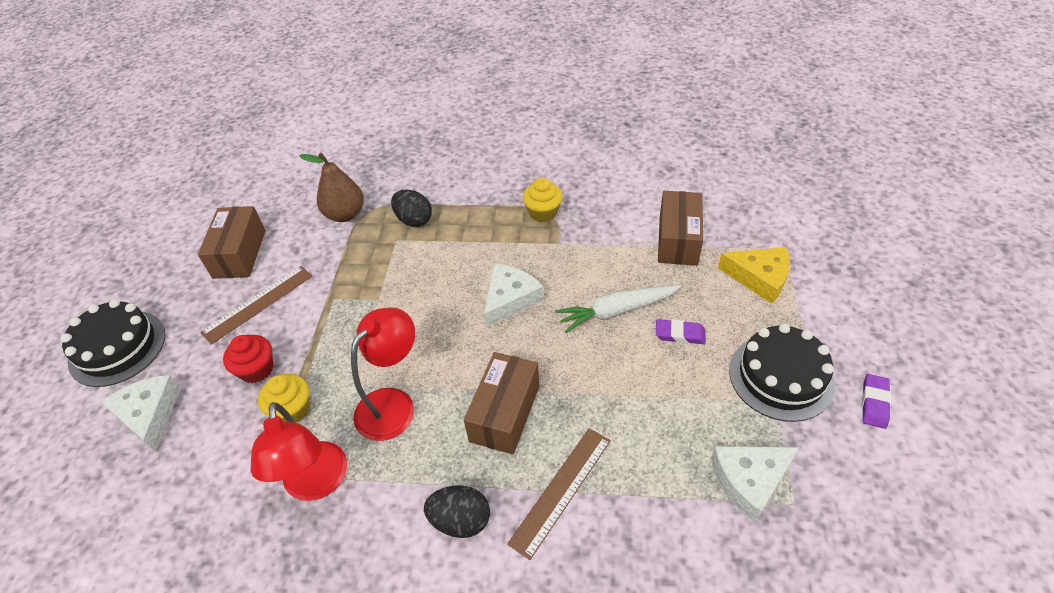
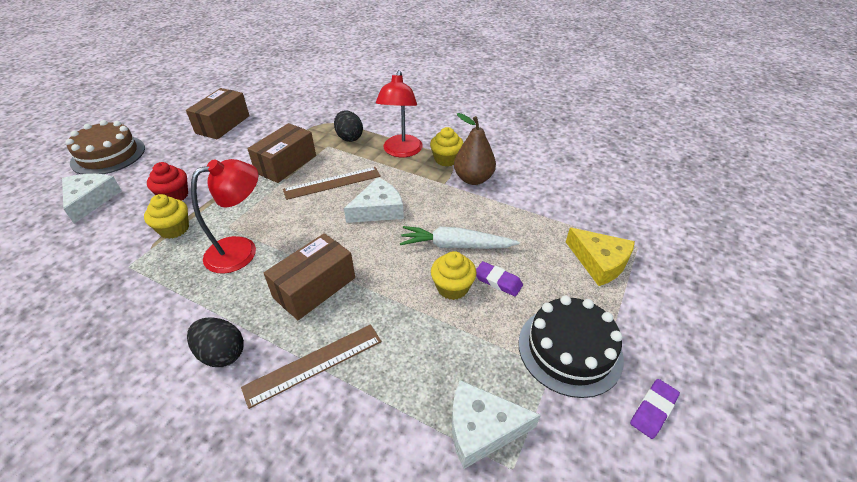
camera: 20 degrees right, 5 degrees down
(117, 348) = (108, 155): black cake -> brown cake
(258, 304) = (209, 157): brown ruler -> brown ruler (332, 183)
(316, 484) = (148, 284): red lamp -> red lamp (401, 151)
(345, 214) = (306, 121): brown pear -> brown pear (473, 179)
(641, 358) = (452, 287): none -> yellow cupcake
(678, 240) = (543, 210): brown box -> brown box (286, 164)

